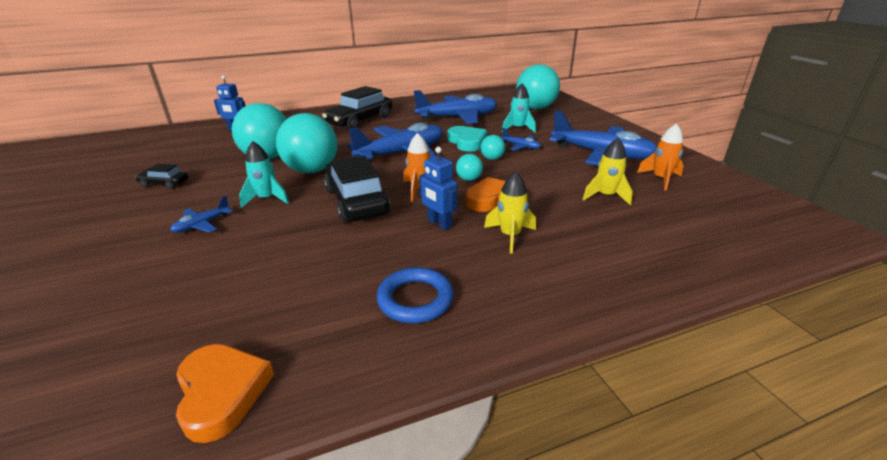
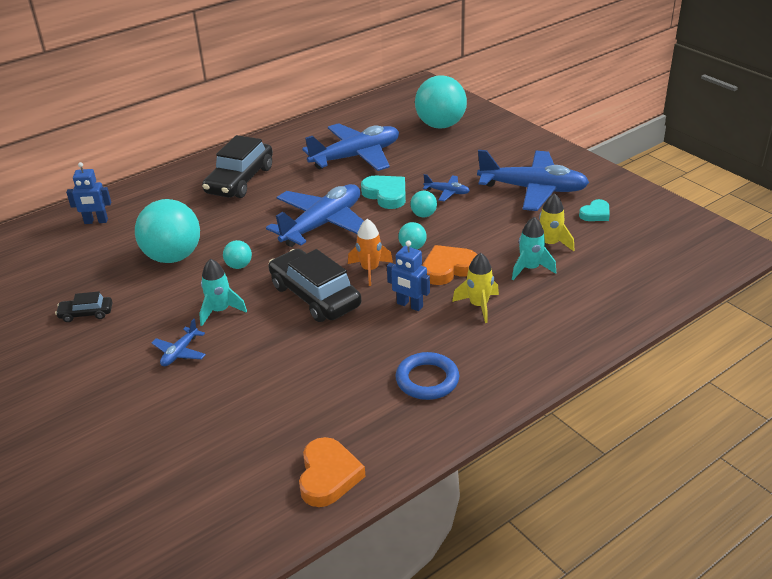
camera: 15 degrees left, 5 degrees up
(222, 392) = (328, 476): orange heart -> orange heart turned 45 degrees clockwise
(312, 170) = (239, 266): turquoise ball -> turquoise ball, size x0.45
(518, 129) = (433, 164): turquoise rocket -> turquoise rocket (530, 269)
(660, 179) = (595, 214): orange rocket -> turquoise heart

